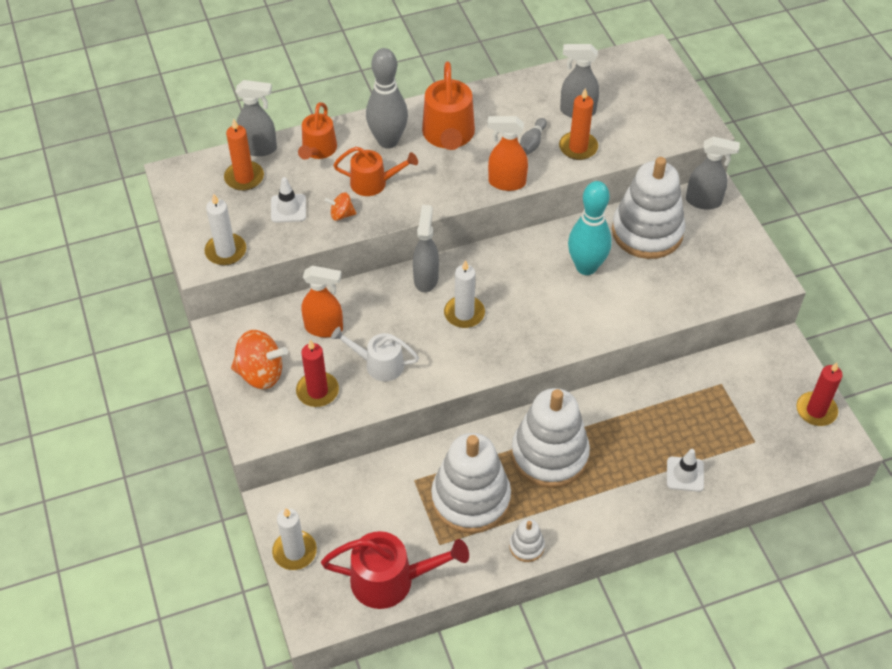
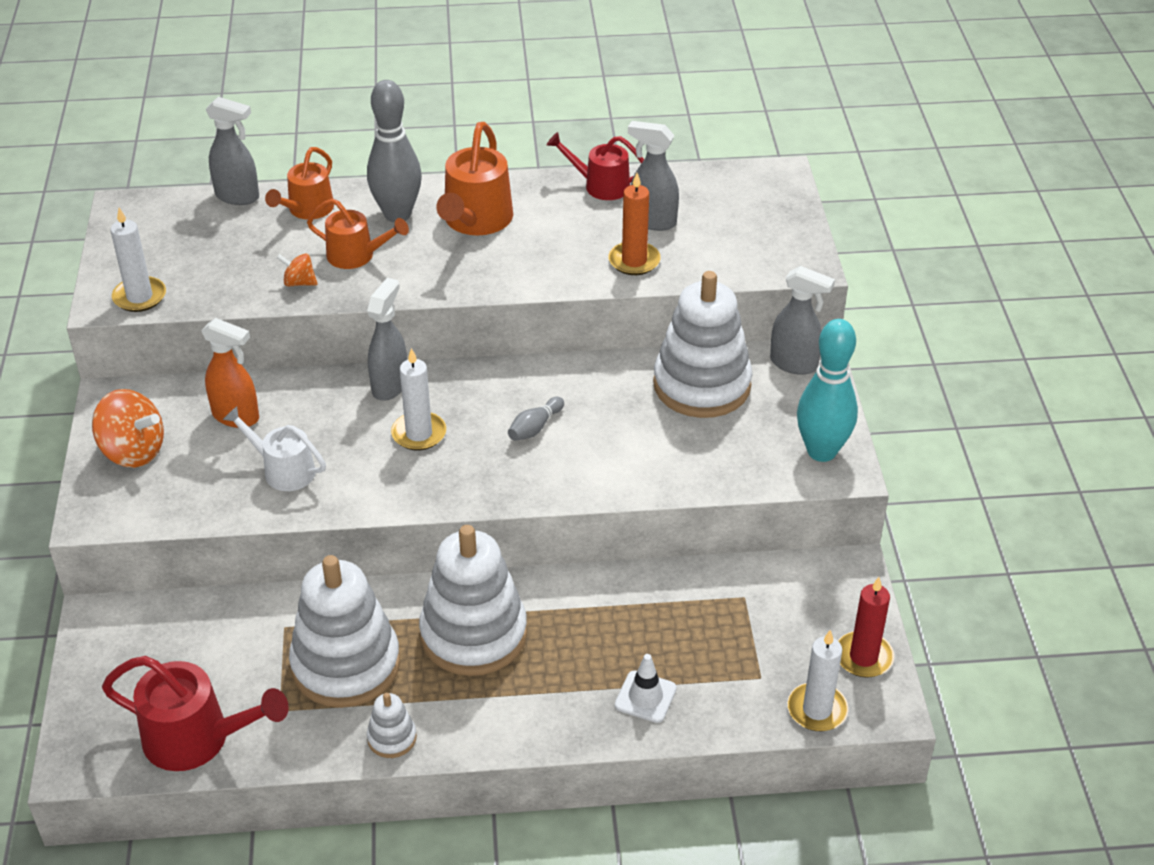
camera: 15 degrees right, 10 degrees down
(244, 178) = (203, 224): orange candle -> none
(288, 208) = (238, 265): white traffic cone -> none
(294, 551) = (93, 677): white candle -> white candle (817, 710)
(317, 391) = (192, 485): red candle -> none
(506, 182) = (522, 284): orange spray bottle -> none
(526, 87) = (600, 185): none -> red watering can
(532, 143) = (577, 246): grey bowling pin -> grey bowling pin (535, 428)
(586, 267) = (602, 410): turquoise bowling pin -> turquoise bowling pin (821, 451)

